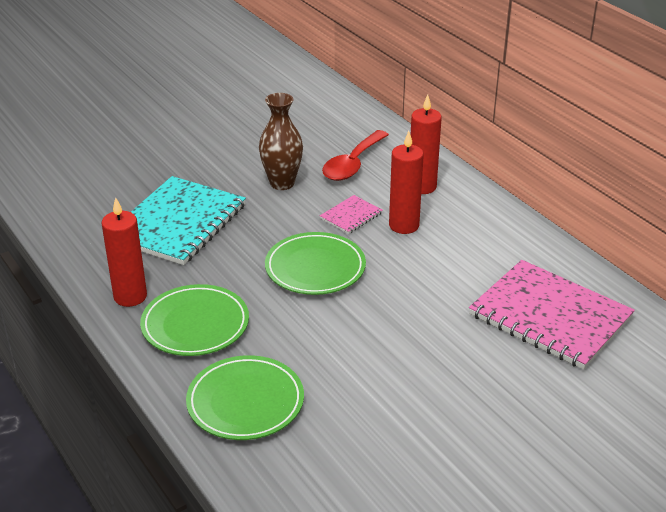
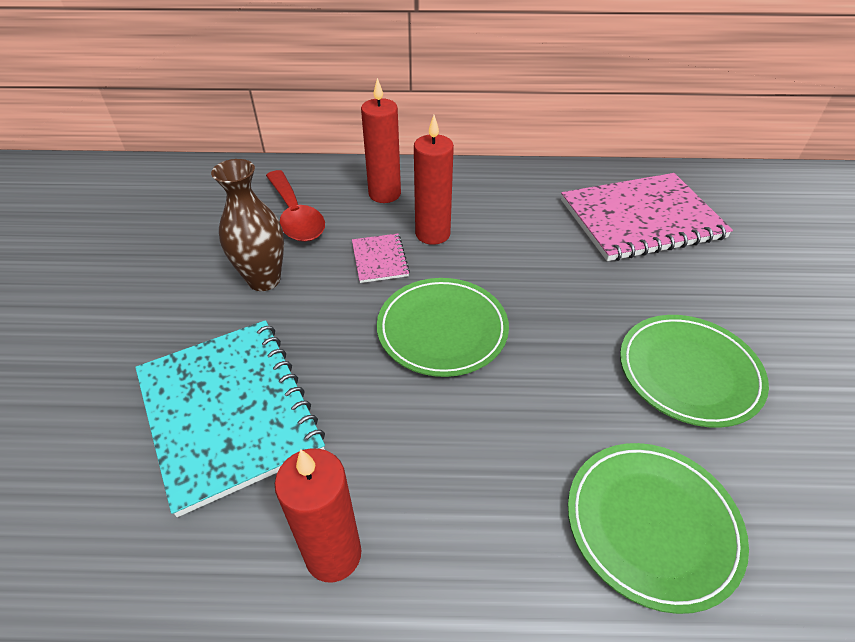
camera: 55 degrees left, 10 degrees up
(195, 325) = (458, 502): green plate -> green plate (688, 373)

